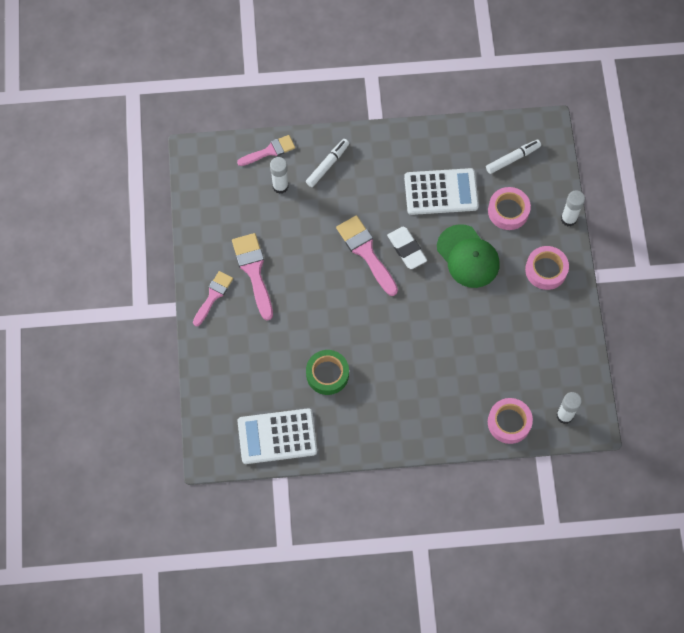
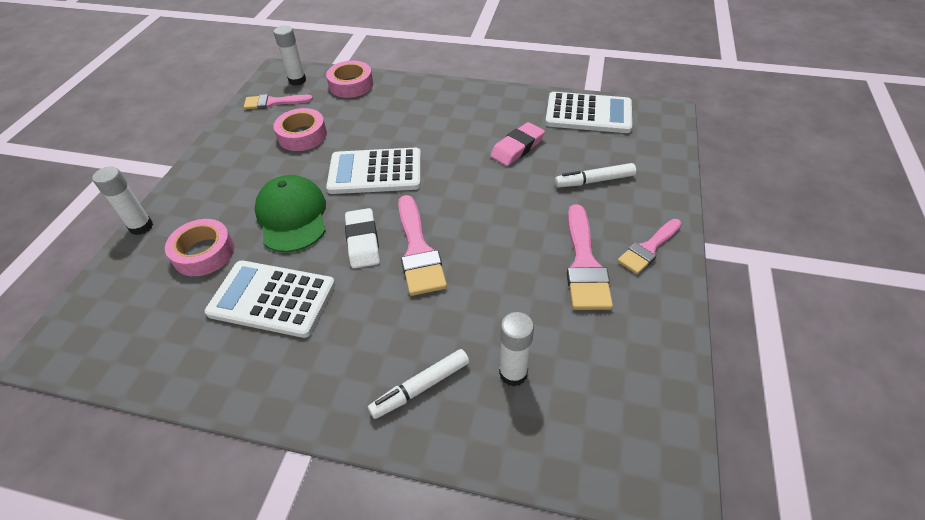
camera: 160 degrees left, 20 degrees down
(269, 151) = (515, 444): pink brush -> pink brush (273, 102)
(327, 374) = (517, 148): green tape -> pink eraser
(430, 316) = (375, 172): none -> white calculator
(512, 158) = (139, 317): white marker -> white marker (594, 181)
(546, 270) = (215, 184): pink tape -> pink tape (302, 135)

